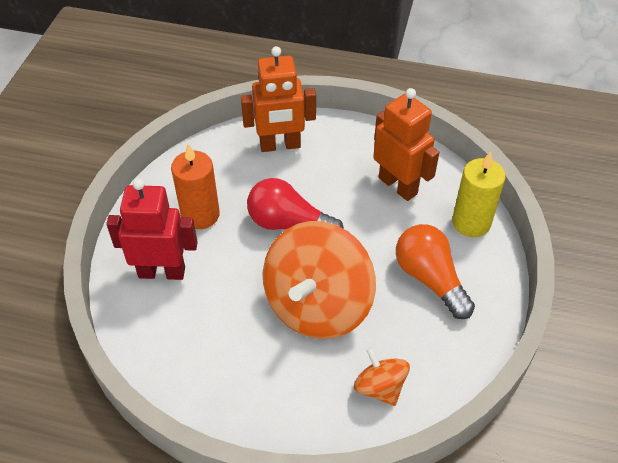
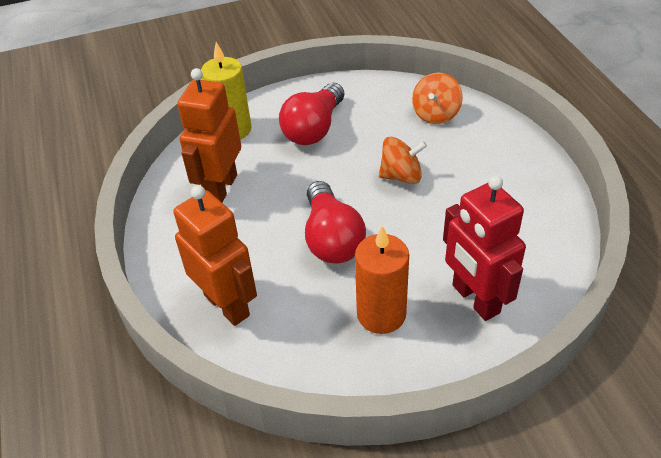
camera: 120 degrees left, 5 degrees down
(317, 305) = (401, 176): orange spinning top -> orange spinning top, size x0.48
(430, 279) = (314, 128): orange light bulb -> red light bulb

